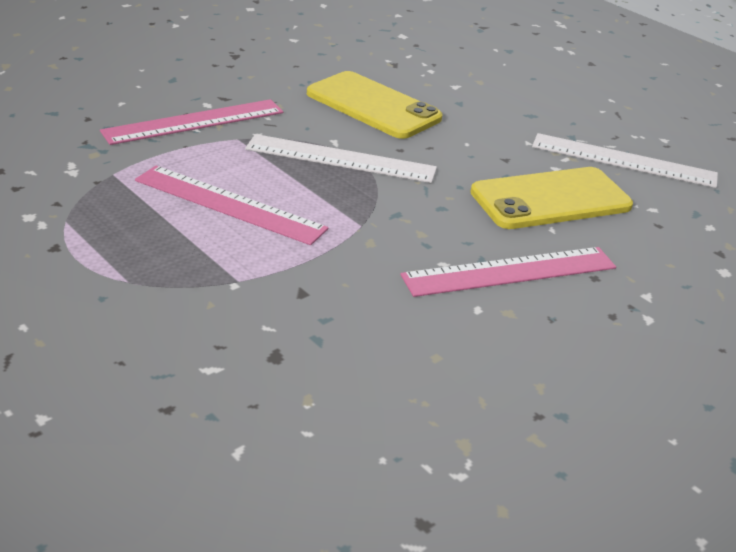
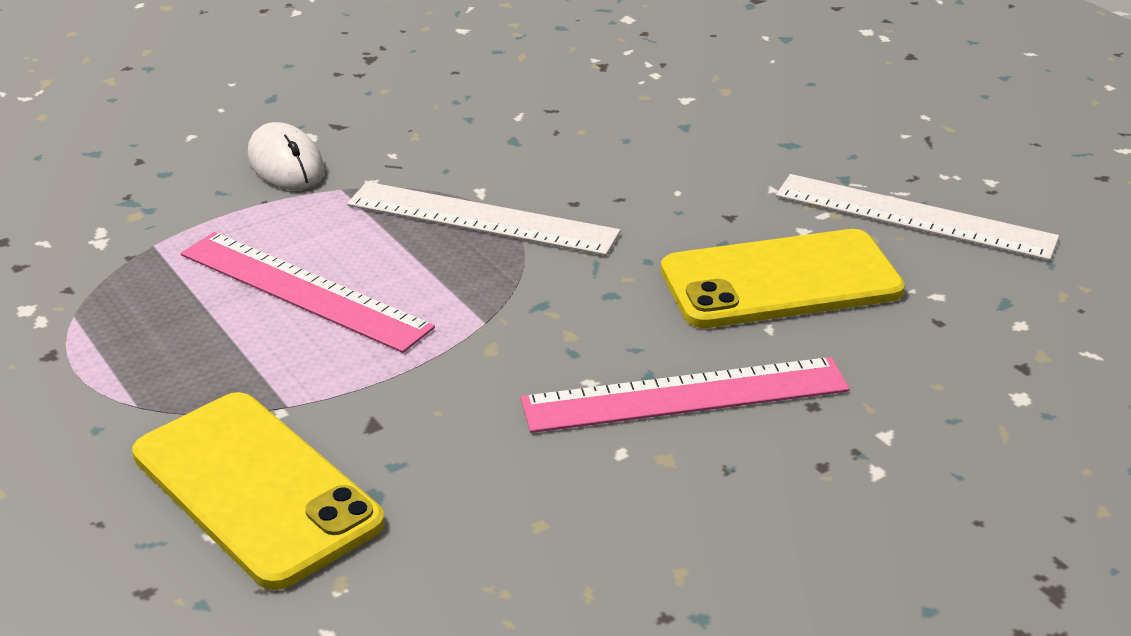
camera: 10 degrees right, 0 degrees up
(194, 122) = (286, 164): pink ruler -> white mouse
(373, 106) = (551, 134): yellow phone -> yellow phone (255, 489)

